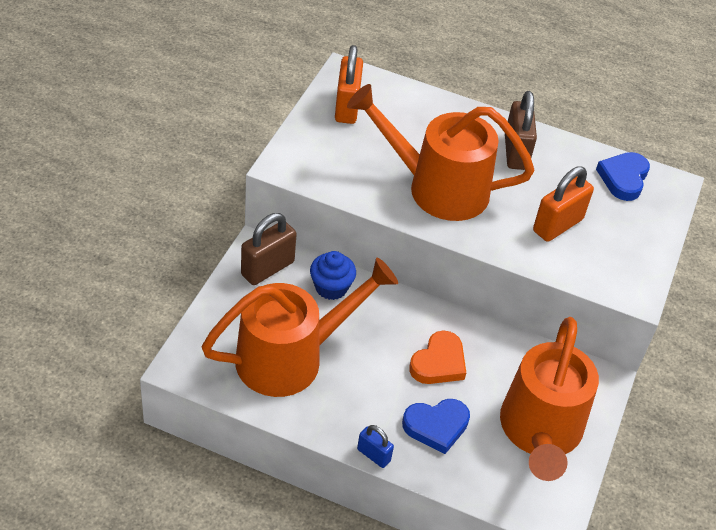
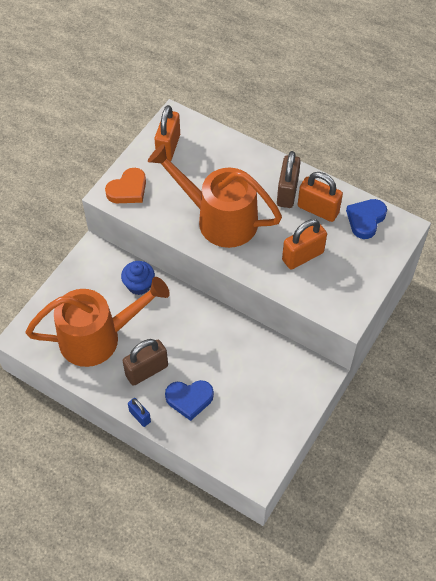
camera: 15 degrees right, 10 degrees up
(267, 268) = (97, 266): brown padlock -> brown padlock (146, 370)
(438, 363) = (203, 350): orange heart -> orange heart (128, 189)
(540, 433) = (263, 412): orange watering can -> none
(560, 170) = (318, 210): none -> orange padlock

